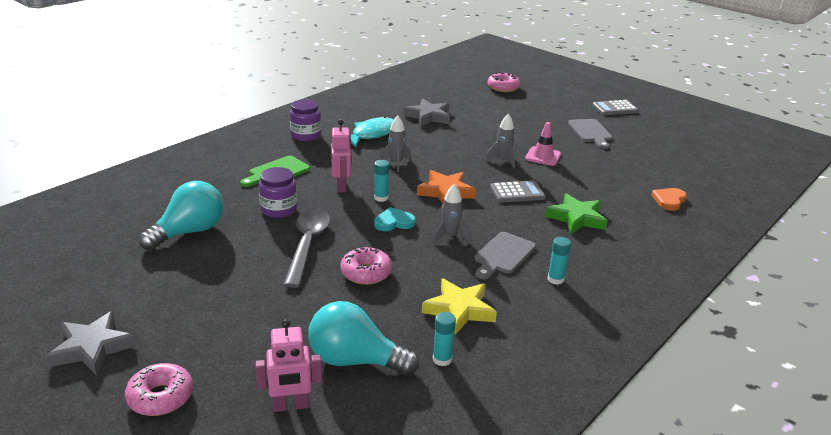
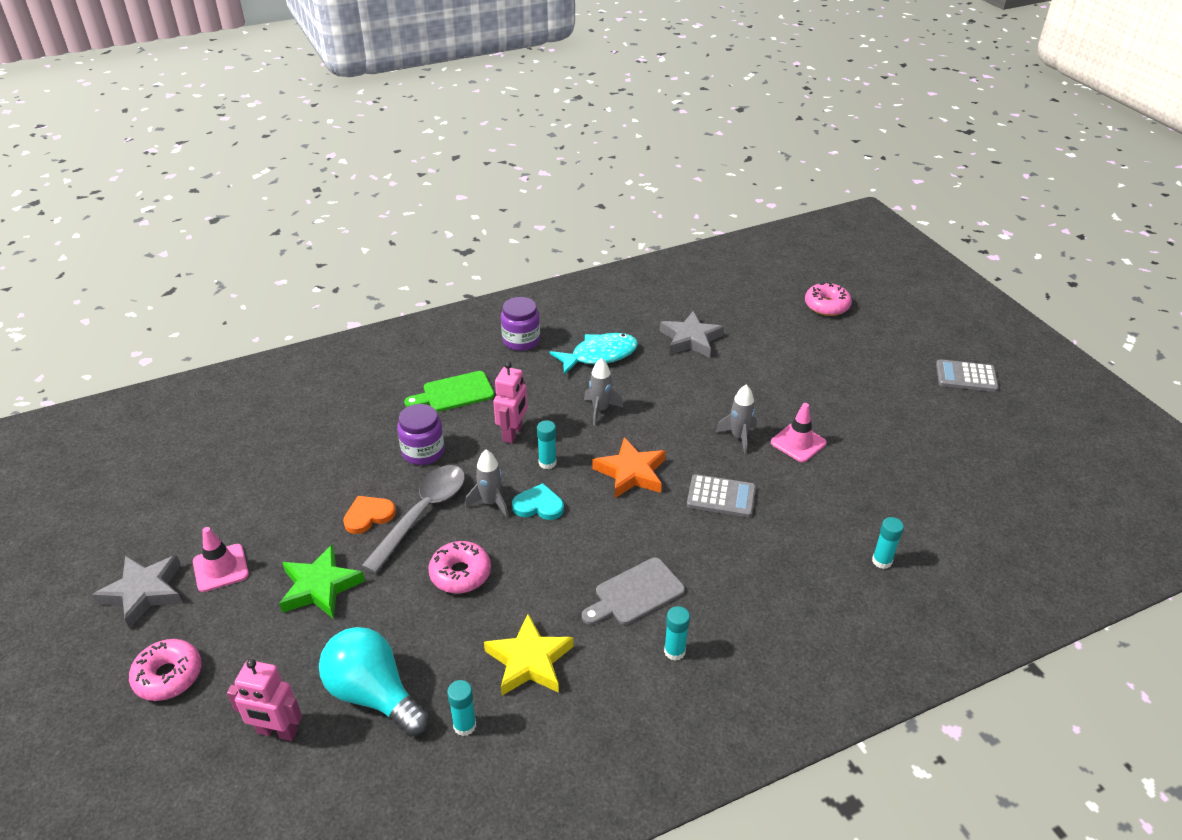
camera: 25 degrees right, 10 degrees up
(156, 315) = (220, 568): none -> pink traffic cone
(189, 232) = (313, 461): turquoise light bulb -> none
(450, 236) = (590, 546): grey rocket -> grey rocket (491, 502)
(576, 218) = (771, 560): green star -> green star (320, 587)
(591, 132) = (897, 414): grey cutting board -> none
(643, 204) = (882, 561): none -> turquoise glue stick
(669, 200) = (925, 564): orange heart -> orange heart (368, 516)

